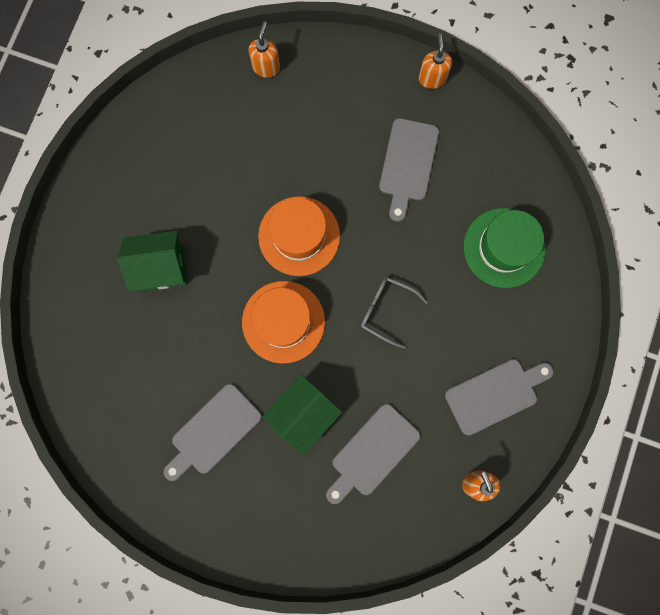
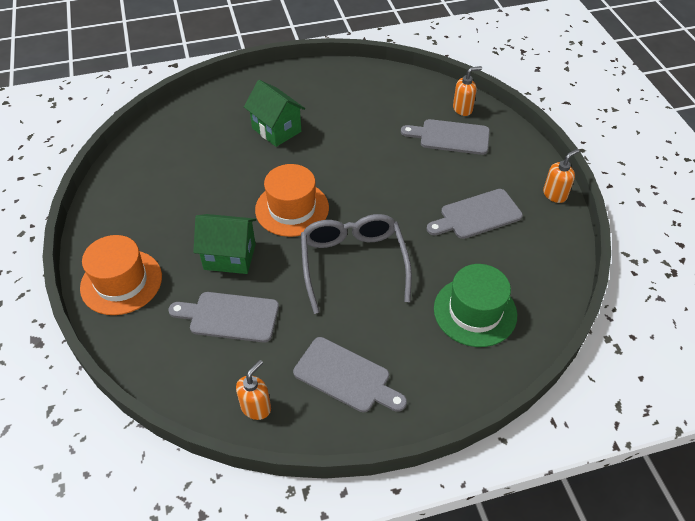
camera: 55 degrees right, 30 degrees down
(213, 432) = (178, 213): grey cutting board -> grey cutting board (450, 137)
(299, 236) = (363, 184): orange hat -> orange hat (121, 282)
(386, 310) = (353, 263): grey glasses -> grey glasses, size x1.83

